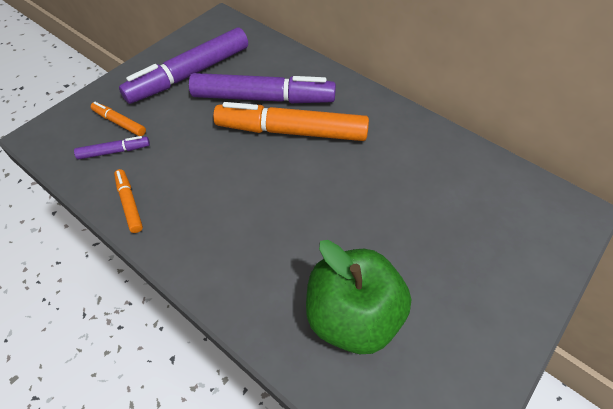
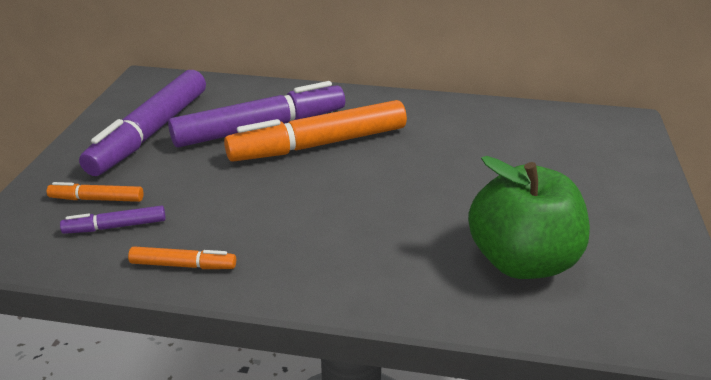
camera: 30 degrees left, 20 degrees down
(114, 151) = (115, 226): purple marker -> purple marker turned 150 degrees counterclockwise
(129, 203) = (183, 265): orange marker -> orange marker turned 150 degrees clockwise

